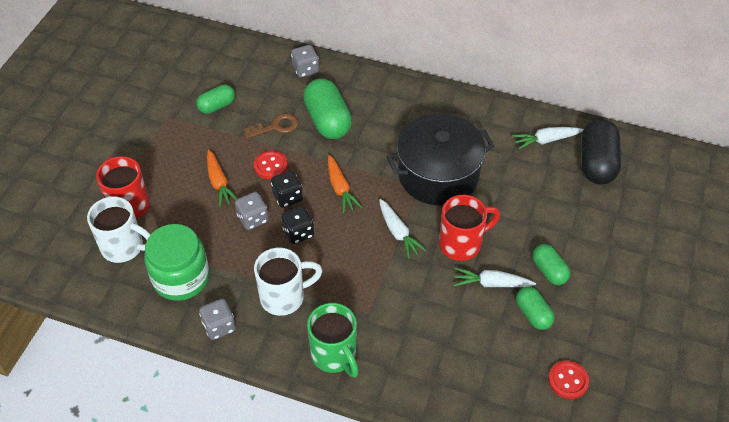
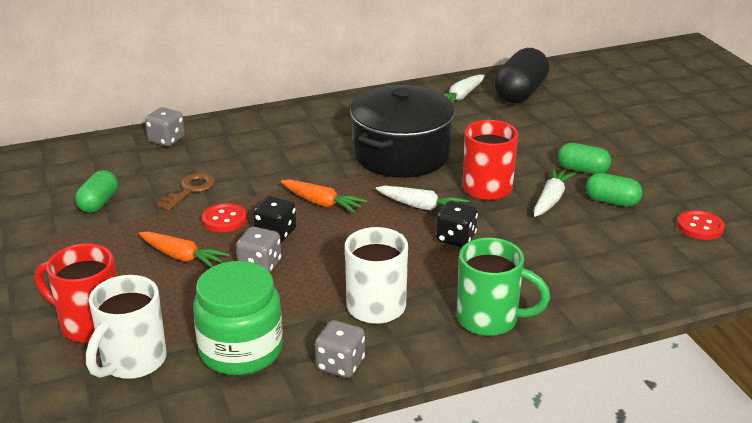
camera: 40 degrees left, 20 degrees down
(124, 247) = (132, 362): white mug -> white mug turned 135 degrees clockwise
(298, 233) = (324, 252): black dice -> black dice (456, 238)
(327, 121) = (241, 164): green capsule -> none
(492, 283) = (551, 199): white carrot -> white carrot turned 150 degrees clockwise
(596, 163) = (520, 93): black capsule -> black capsule turned 60 degrees clockwise

